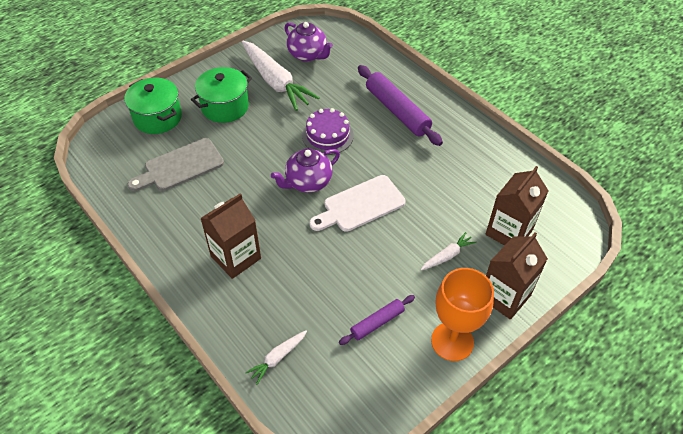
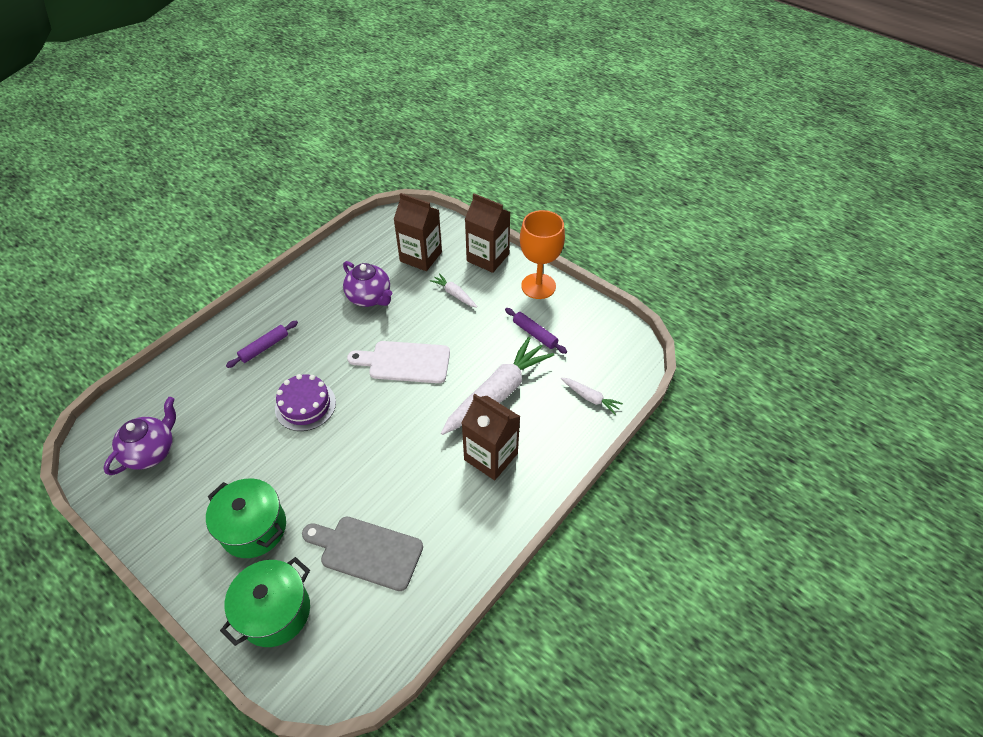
camera: 100 degrees left, 0 degrees up
(180, 166) = (367, 552): grey cutting board -> grey cutting board turned 150 degrees clockwise
(275, 82) = (205, 478): white carrot -> white carrot (497, 393)
(308, 182) = (379, 412): purple teapot -> purple teapot (370, 297)
(360, 205) = (405, 362): white cutting board -> white cutting board turned 135 degrees clockwise
(397, 111) = (264, 347): purple rolling pin -> purple rolling pin, size x0.55

